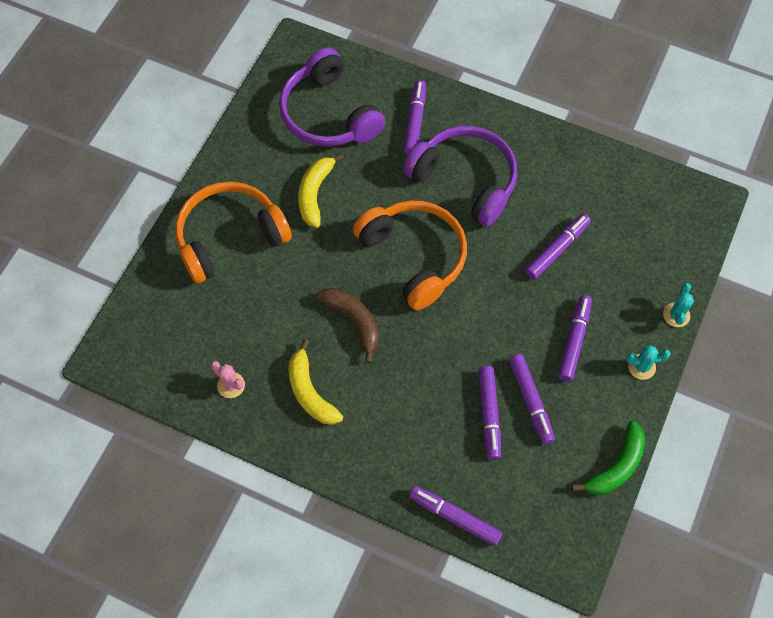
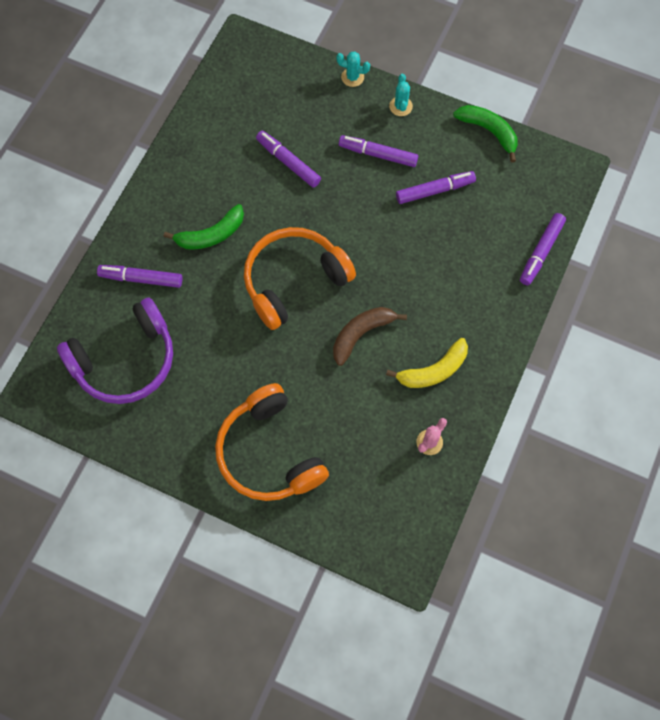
camera: 90 degrees left, 5 degrees up
(315, 193) = (221, 372): yellow banana -> none
(465, 180) = (211, 235): purple headphones -> green banana
(489, 414) = (448, 223): purple marker -> none

